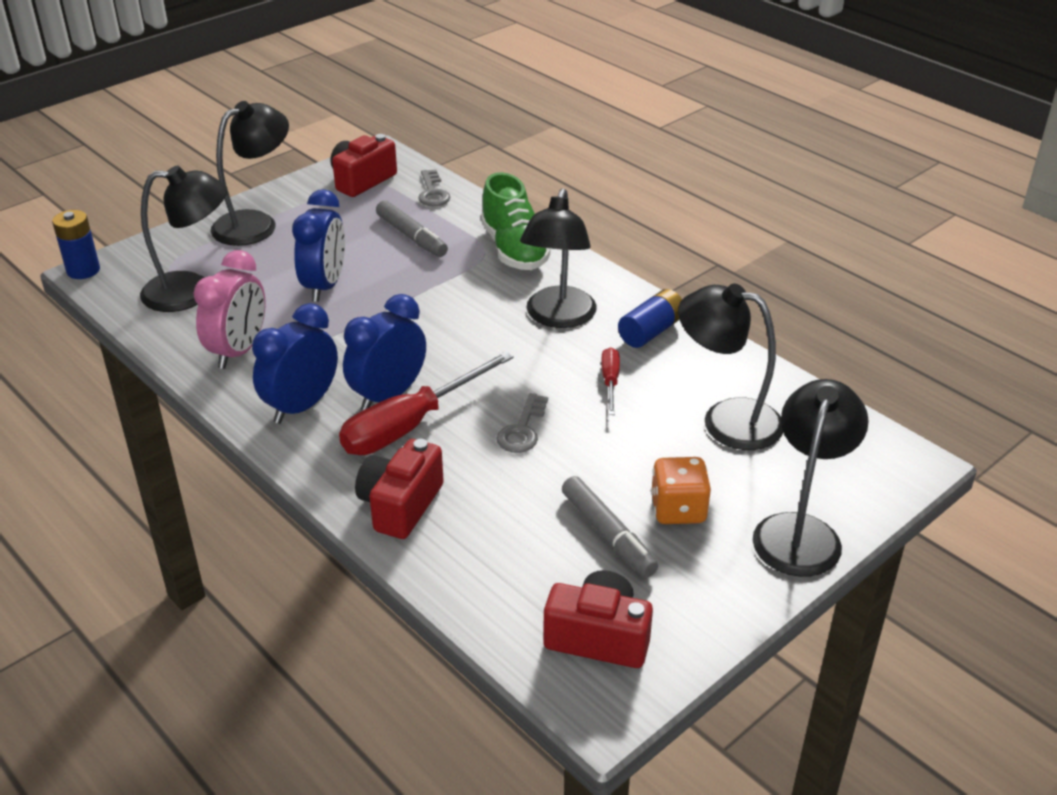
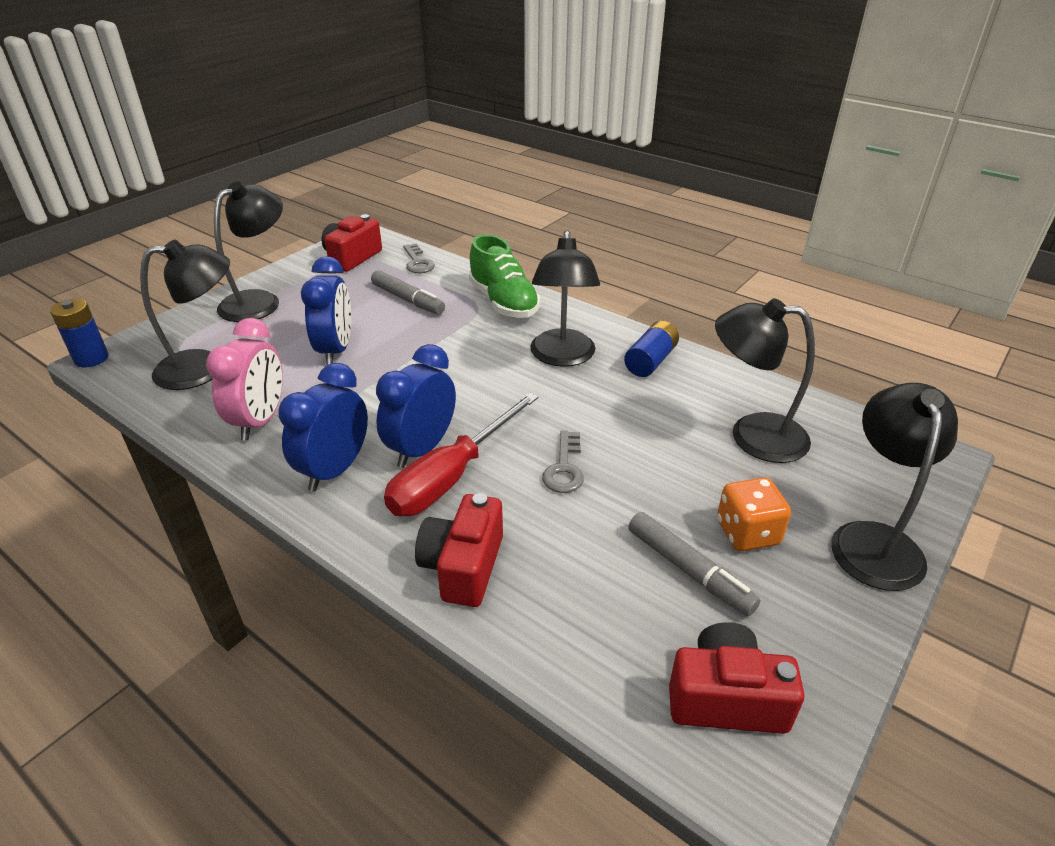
camera: 10 degrees left, 0 degrees up
(610, 382) = (631, 411): red screwdriver -> none

